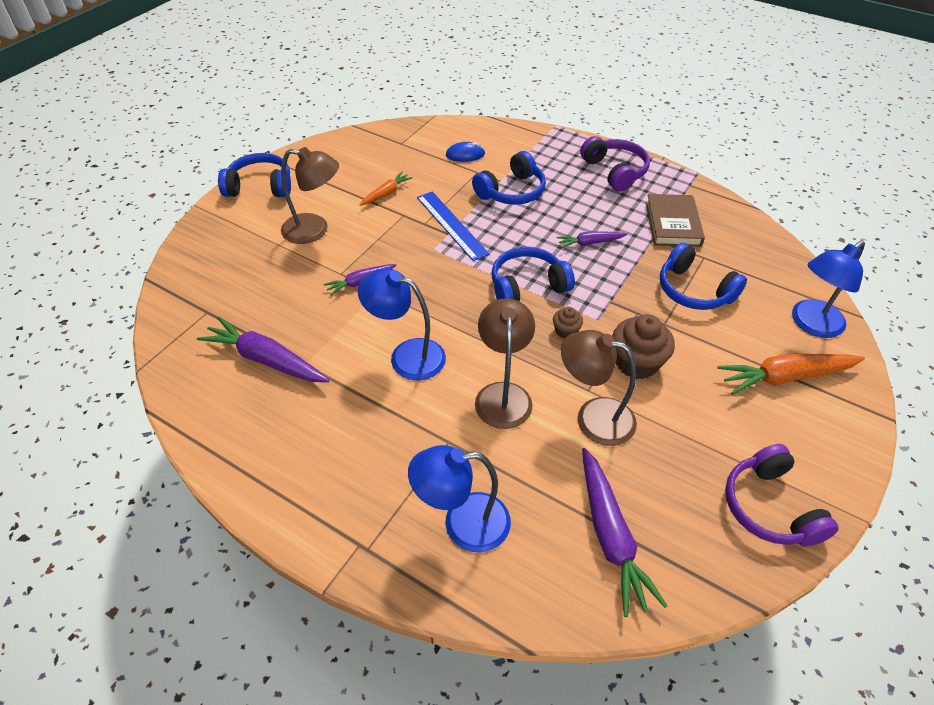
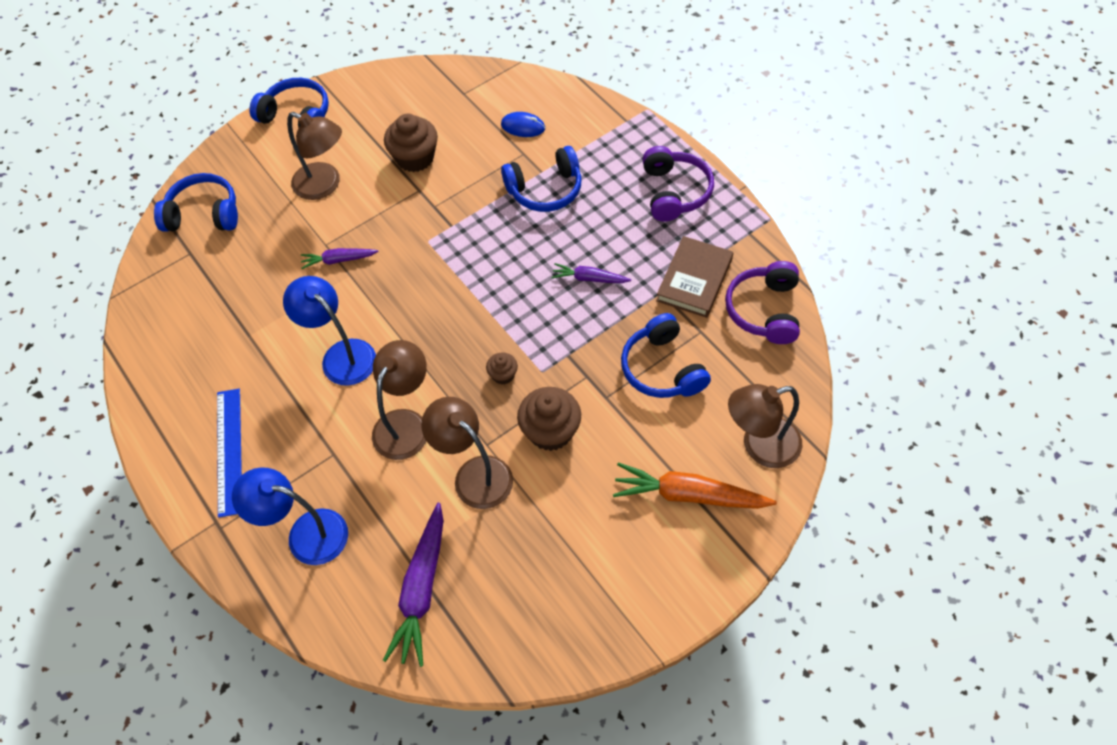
camera: 25 degrees right, 10 degrees up
(266, 359) = (218, 320): purple carrot -> none
(386, 193) = (415, 158): orange carrot -> brown cupcake
(451, 225) = (460, 216): blue ruler -> blue ruler (229, 451)
(527, 286) = (495, 312): blue headphones -> blue headphones (204, 214)
(769, 507) = (579, 616): purple headphones -> purple headphones (764, 310)
(811, 324) = (760, 446): blue lamp -> brown lamp

